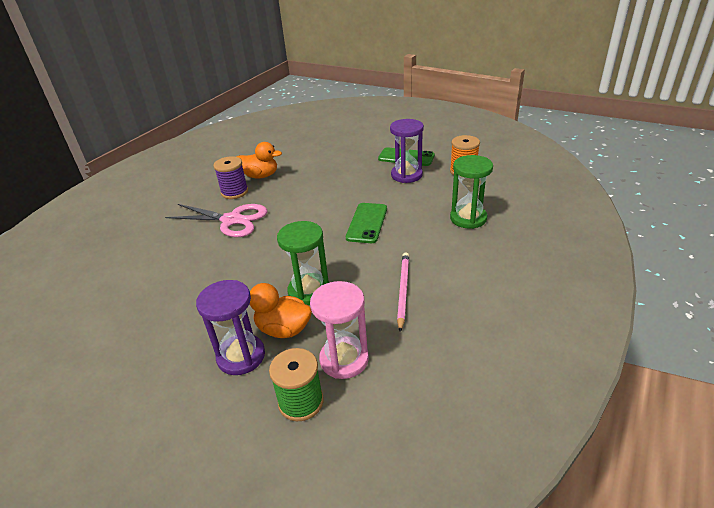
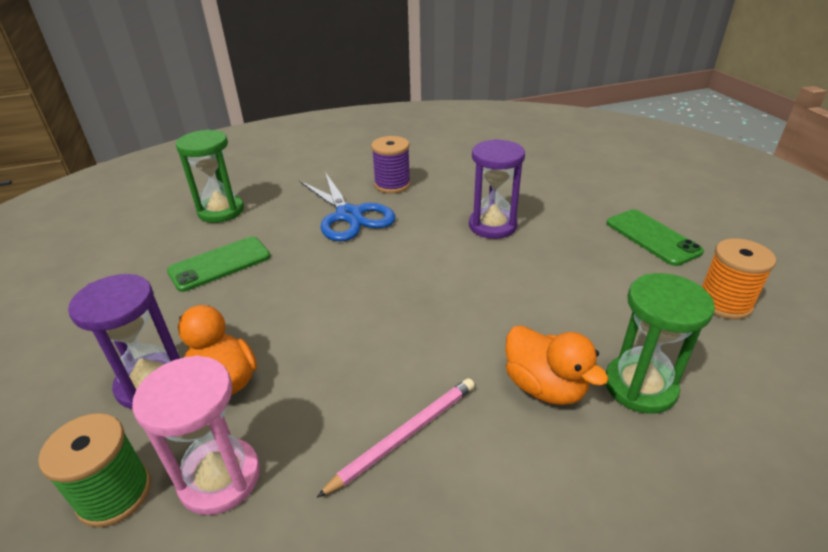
camera: 40 degrees right, 0 degrees up
(232, 220) = (349, 215): pink scissors -> blue scissors
(260, 176) = (440, 178): orange duck -> orange duck (544, 387)
(309, 291) = (306, 352): green hourglass -> green hourglass (221, 211)
(367, 223) = (483, 303): green phone -> green phone (220, 264)
(406, 175) = (621, 264): purple hourglass -> purple hourglass (492, 226)

